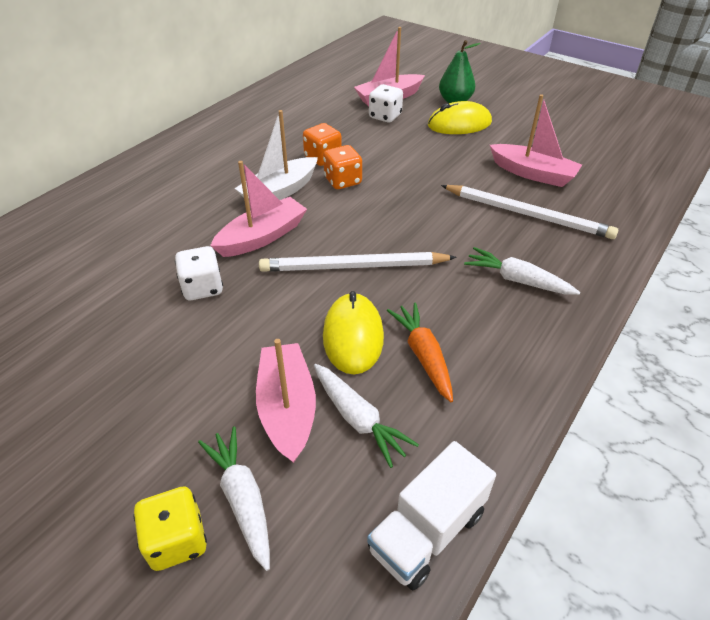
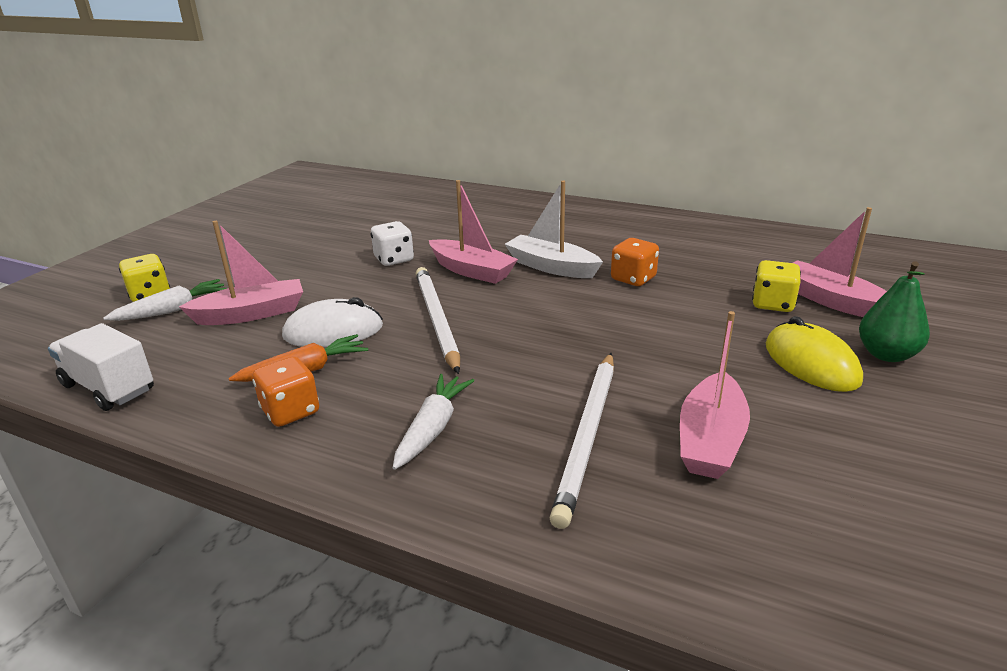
camera: 80 degrees right, 15 degrees down
(343, 181) = (592, 296): orange dice -> orange dice (290, 411)
(353, 336) = (333, 331): yellow mouse -> white mouse
(358, 419) = (233, 345): white carrot -> none
(385, 116) = (772, 304): white dice -> yellow dice

